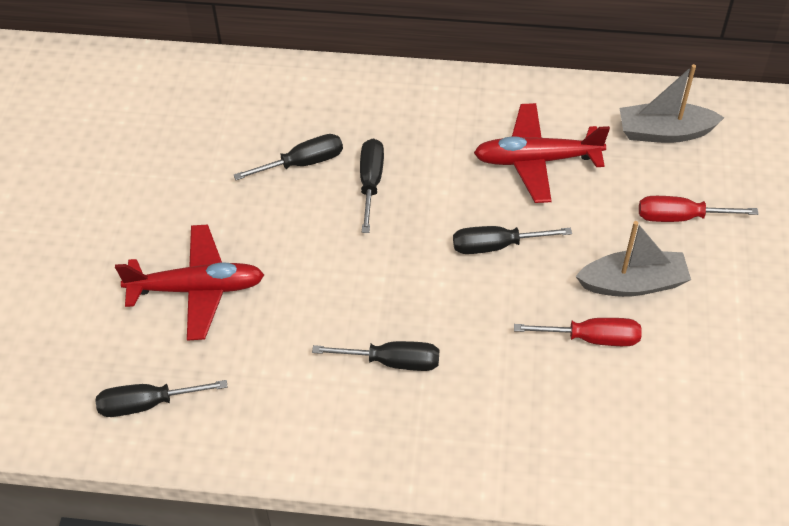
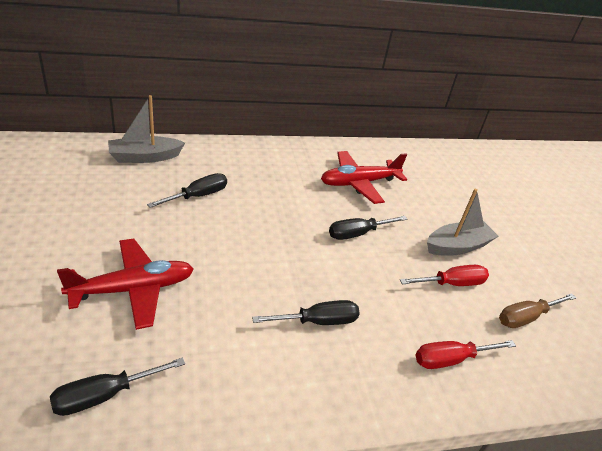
camera: 25 degrees left, 15 degrees down
(371, 183) = (253, 204): black screwdriver -> none
(664, 132) = (426, 164): grey boat -> grey boat (145, 157)
(670, 401) = (526, 317): none -> brown screwdriver
(680, 217) = (462, 206): red screwdriver -> red screwdriver (451, 359)

